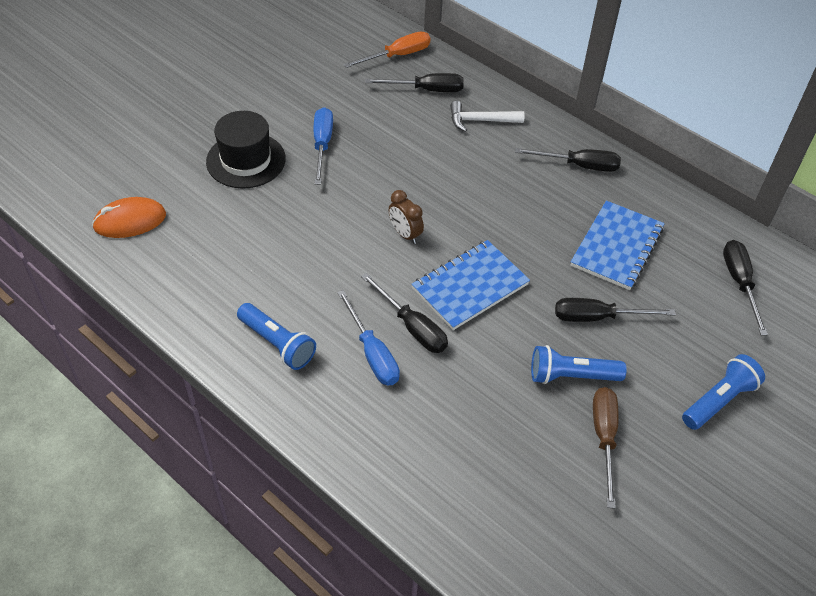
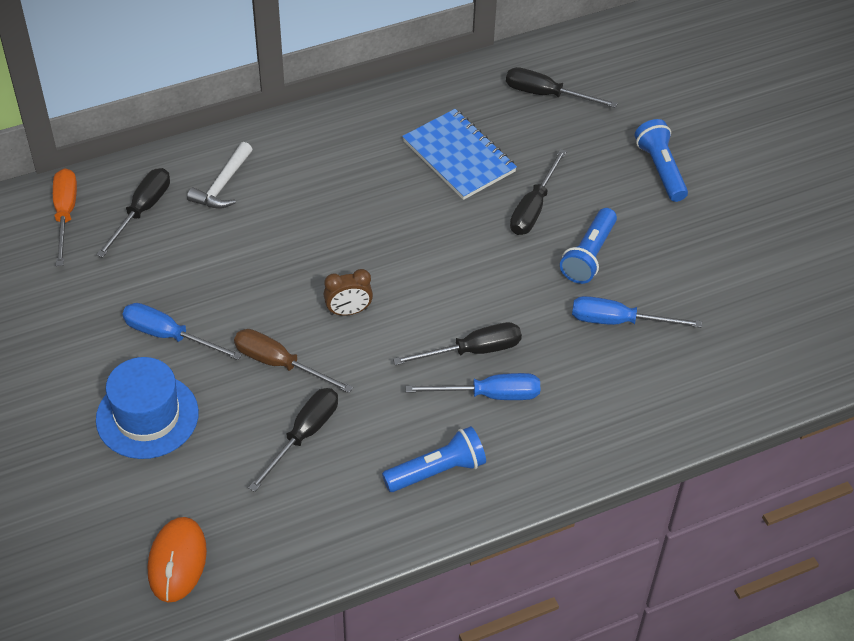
camera: 65 degrees left, 0 degrees up
(246, 160) = (147, 416): black hat -> blue hat
(470, 286) = (447, 286): blue notebook -> none
(509, 423) = (618, 321): none -> blue screwdriver
(579, 165) = (338, 136): black screwdriver -> black screwdriver (303, 435)
(604, 438) = (663, 262): brown screwdriver -> brown screwdriver (280, 364)

